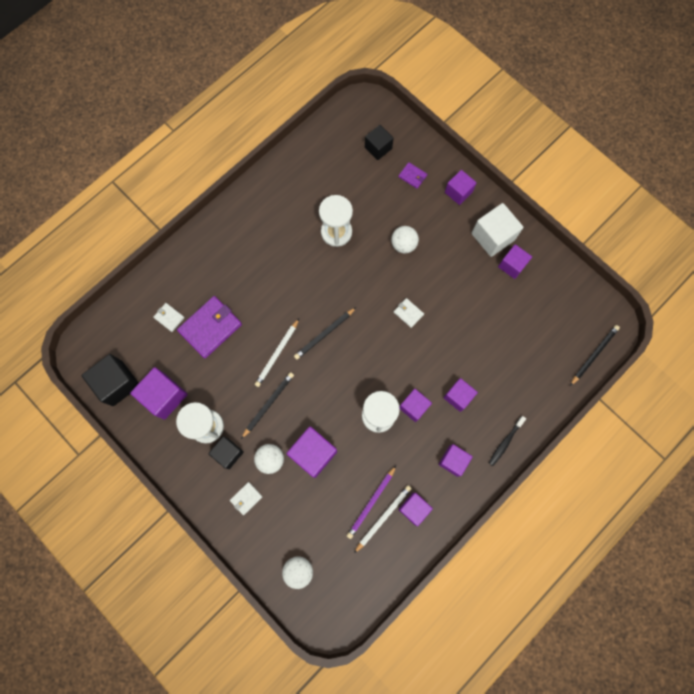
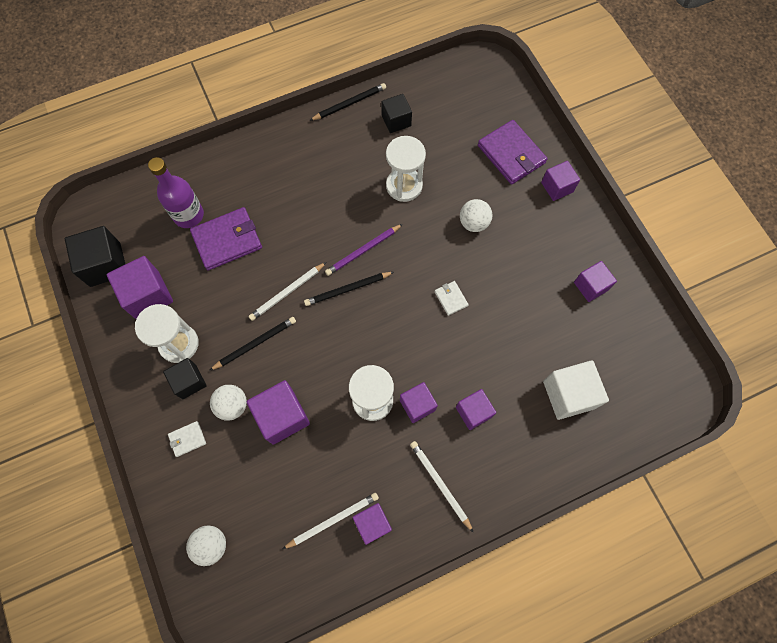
camera: 20 degrees right, 5 degrees down
(169, 317) = (188, 215): white wallet -> purple bottle
(371, 502) = (326, 497): purple pencil -> purple pencil (363, 251)
(378, 148) = (484, 113): black cube -> black cube (396, 121)
(412, 176) = (511, 154): purple wallet -> purple wallet, size x2.08
(453, 461) = (440, 484): purple cube -> white pencil
(493, 236) = (579, 247): white cube -> white cube (569, 394)
(505, 442) = (510, 485): black toothbrush -> none
(593, 354) = (654, 421): black pencil -> black pencil (349, 103)

